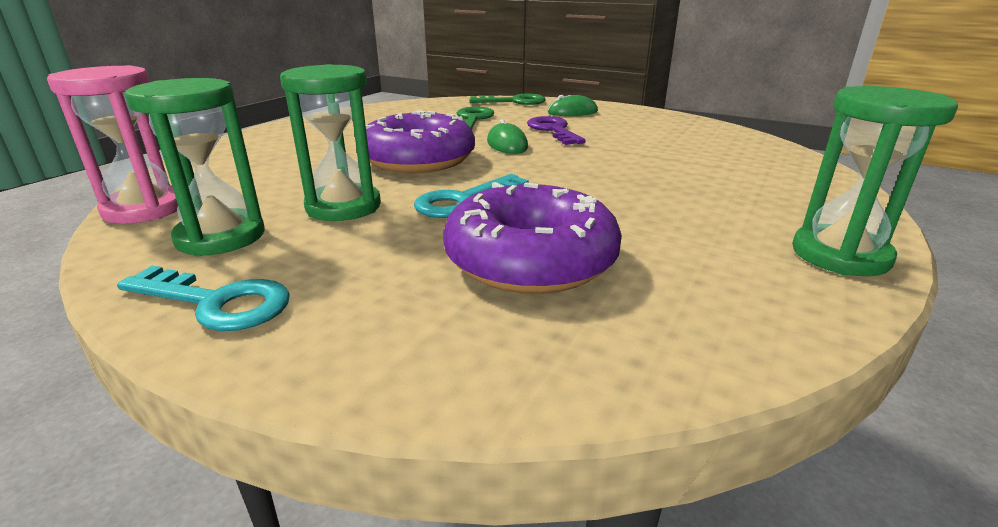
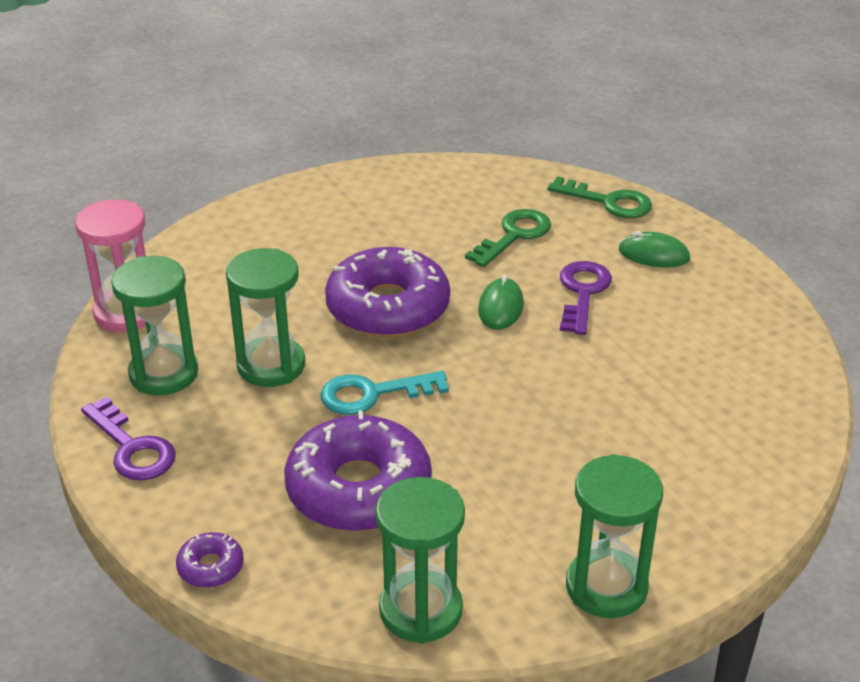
camera: 30 degrees right, 10 degrees up
(217, 302) = (132, 447): turquoise key -> purple key
(434, 385) = (211, 567): none -> purple donut
(731, 331) = (420, 610): none -> green hourglass

